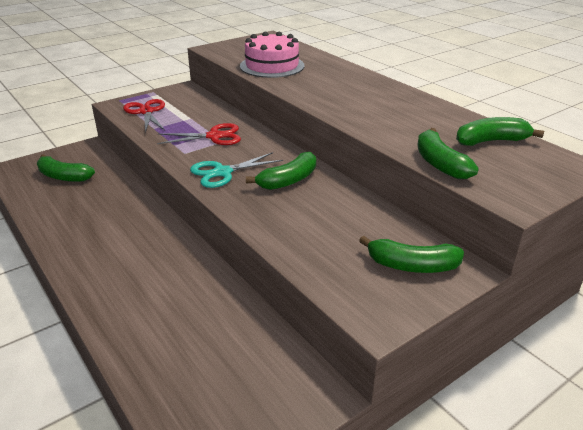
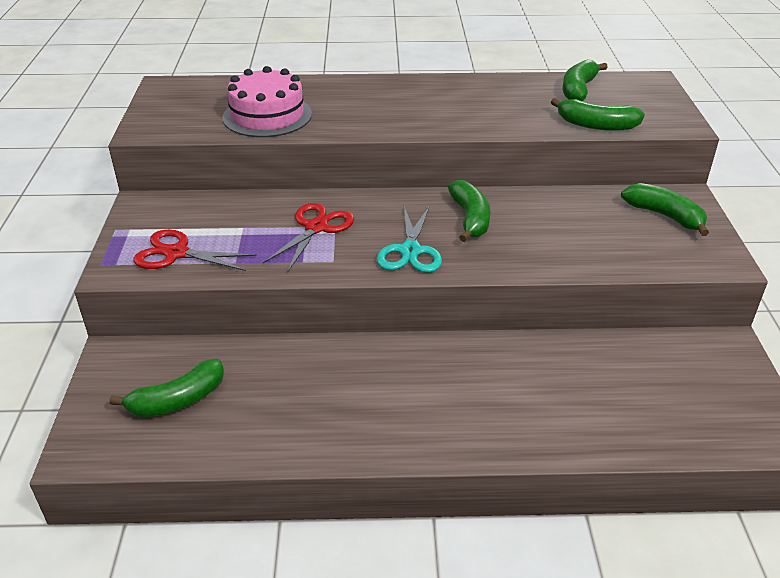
camera: 55 degrees left, 5 degrees up
(412, 266) = (665, 216): green banana -> green banana turned 90 degrees counterclockwise

